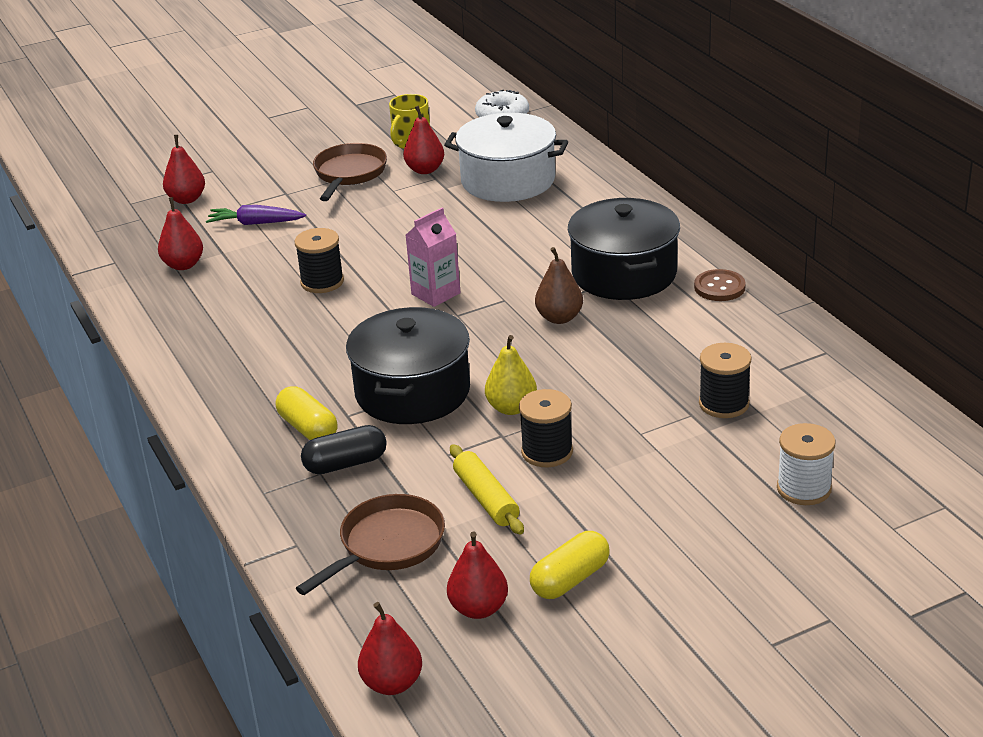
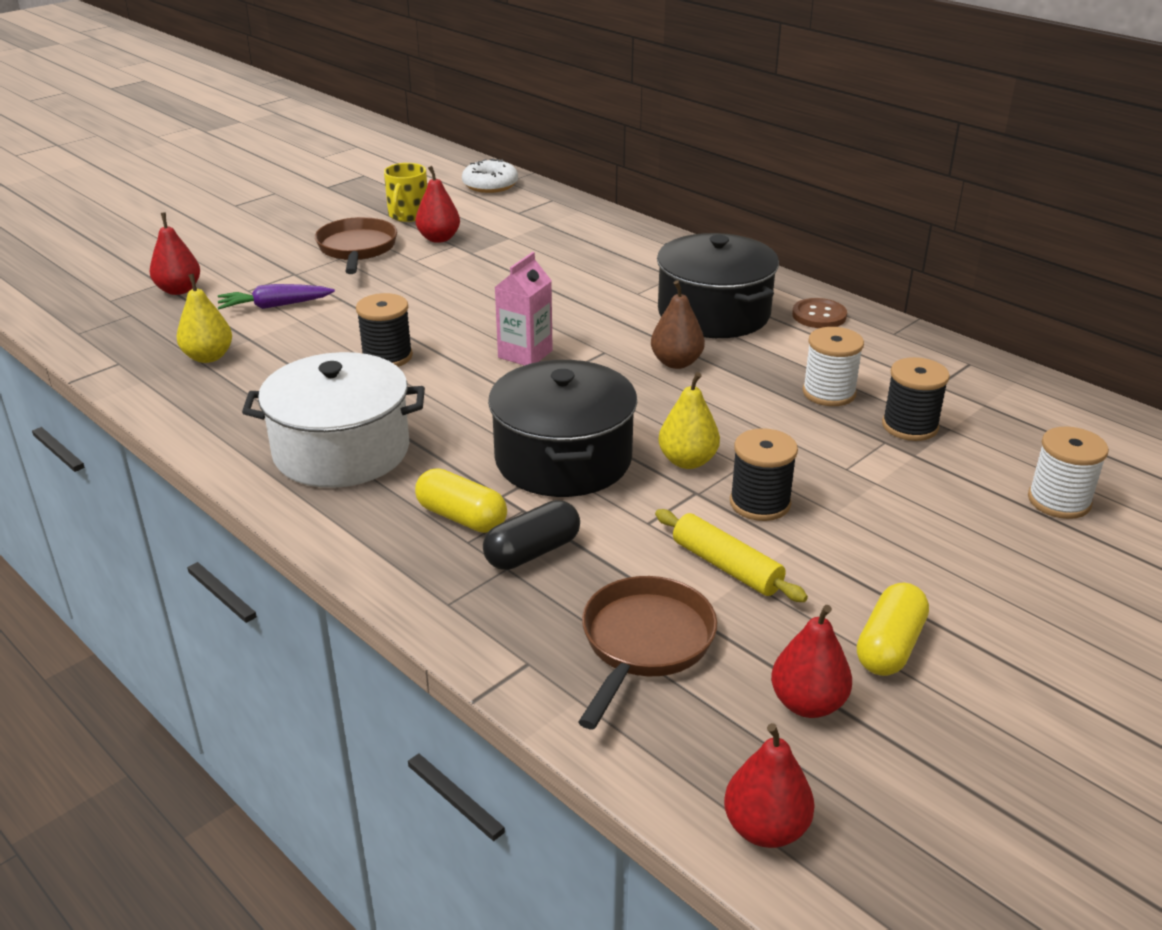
camera: 20 degrees left, 0 degrees up
(183, 265) = (208, 357): red pear -> yellow pear
(508, 180) = (534, 240): white pot -> white pot (341, 451)
(674, 363) = (829, 393): none -> white spool

